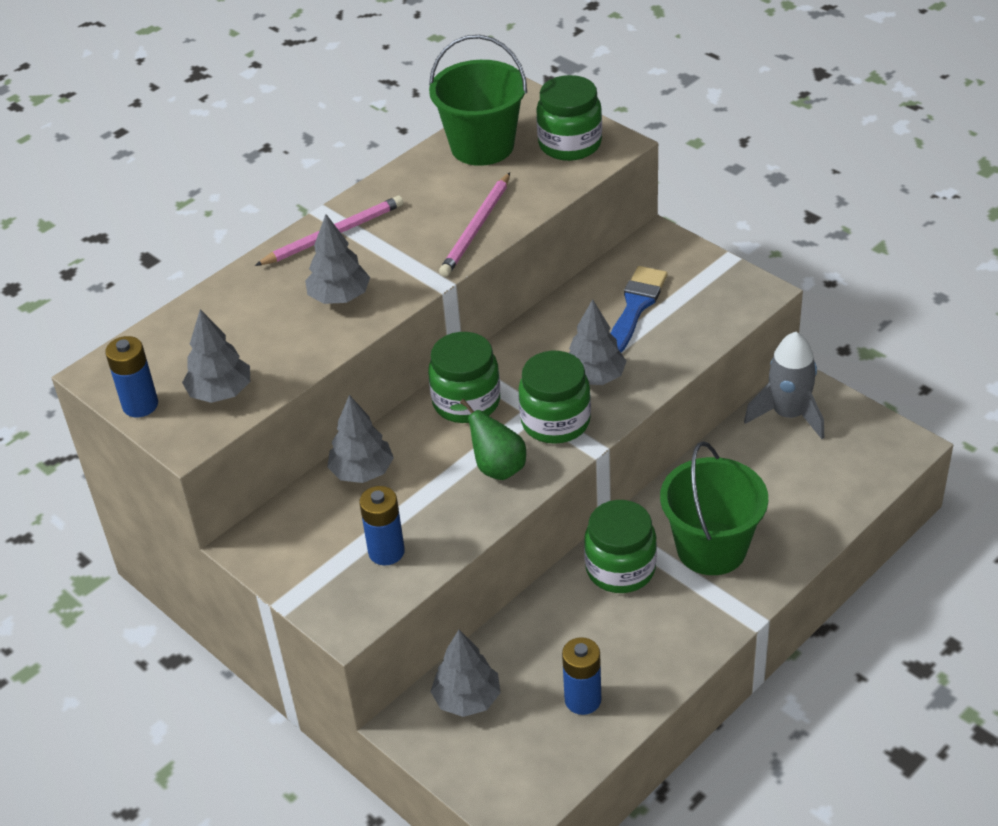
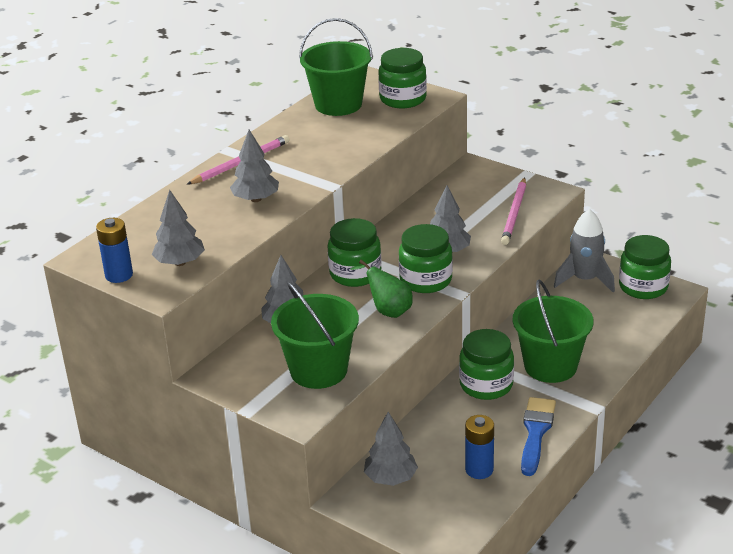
camera: 10 degrees left, 10 degrees down
(386, 552) = (318, 370): blue battery -> green bucket
(476, 228) = (348, 151): pink pencil -> pink pencil (514, 213)
(635, 307) = (466, 207): blue brush -> blue brush (536, 432)
(864, 434) = (643, 287): none -> green jar

